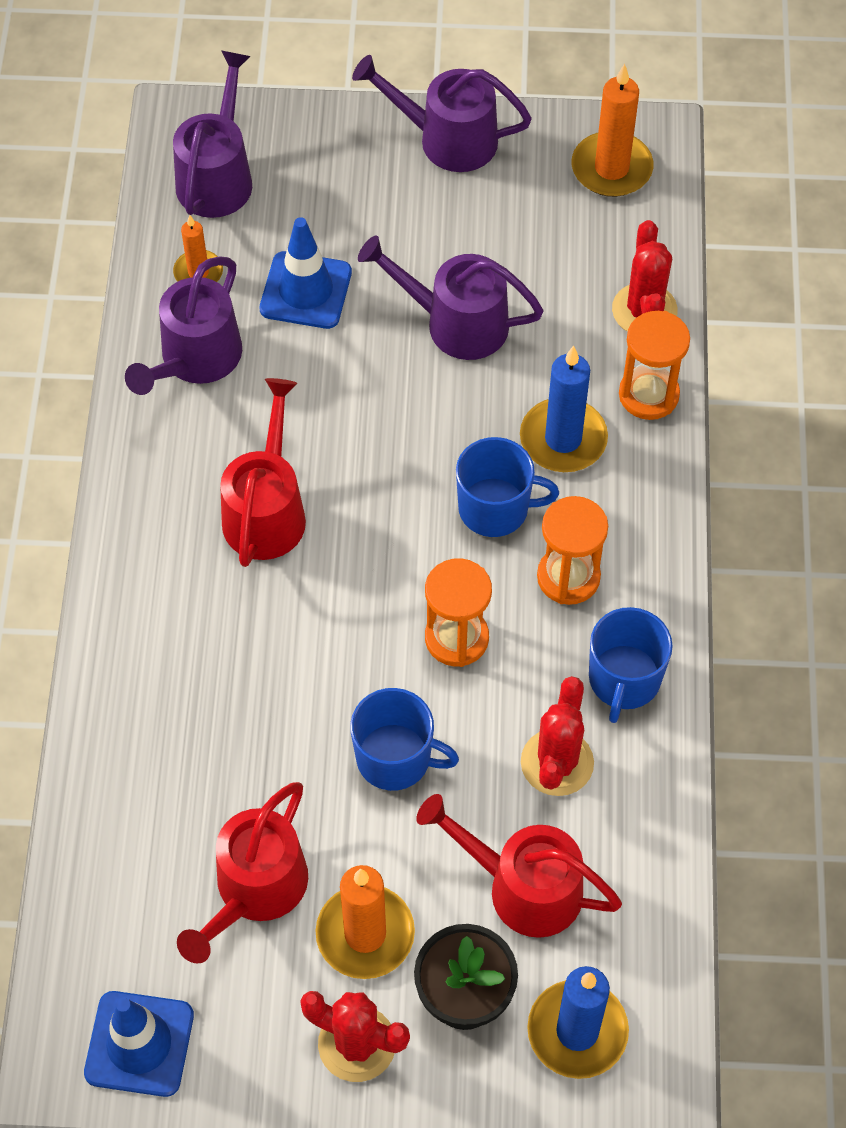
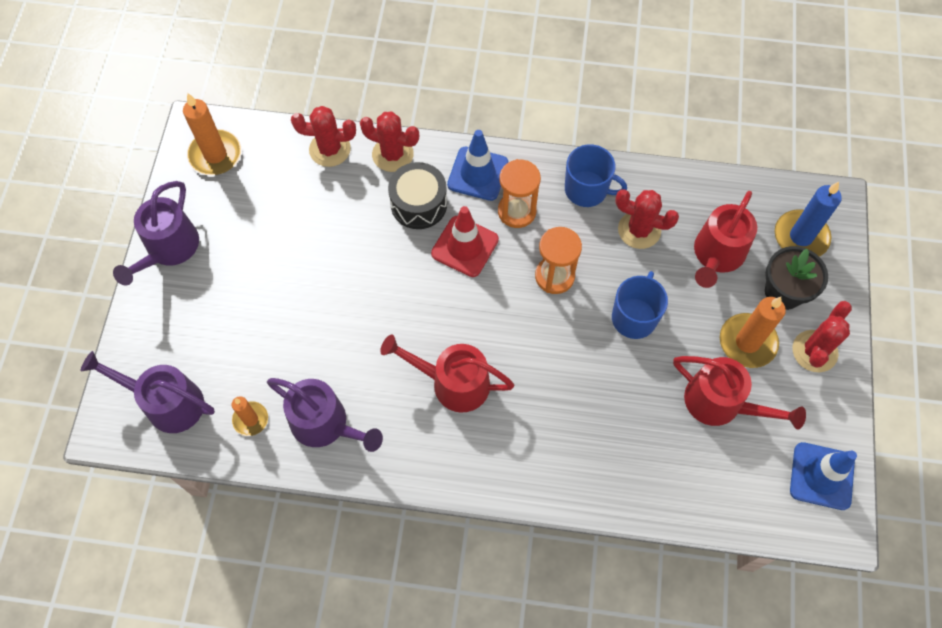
camera: 85 degrees left, 5 degrees up
(306, 290) = (279, 348): blue traffic cone -> blue traffic cone (478, 174)
(455, 323) = (321, 257): purple watering can -> none
(495, 508) = (465, 246): blue mug -> red traffic cone
(563, 439) = (419, 204): blue candle -> black drum
(648, 395) = (392, 154): orange hourglass -> red cactus

